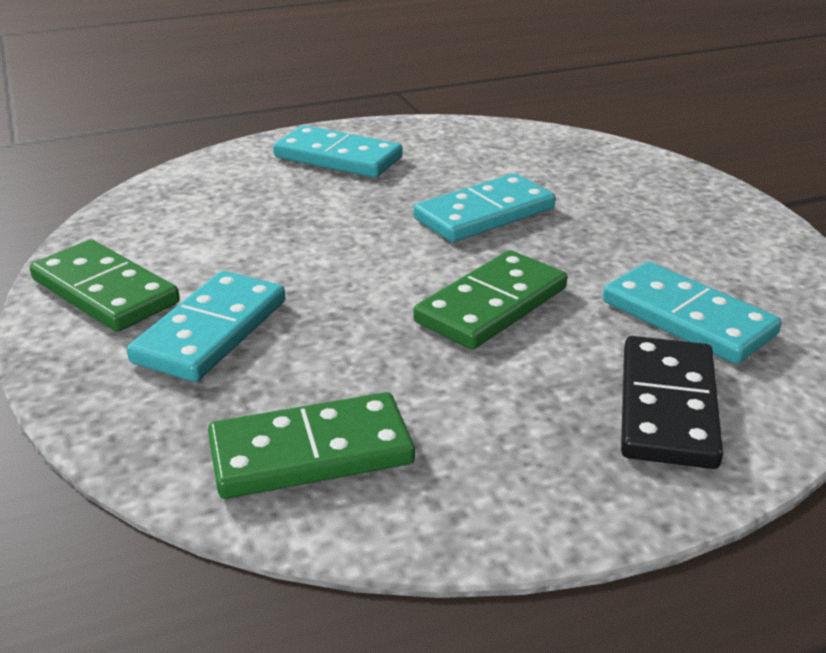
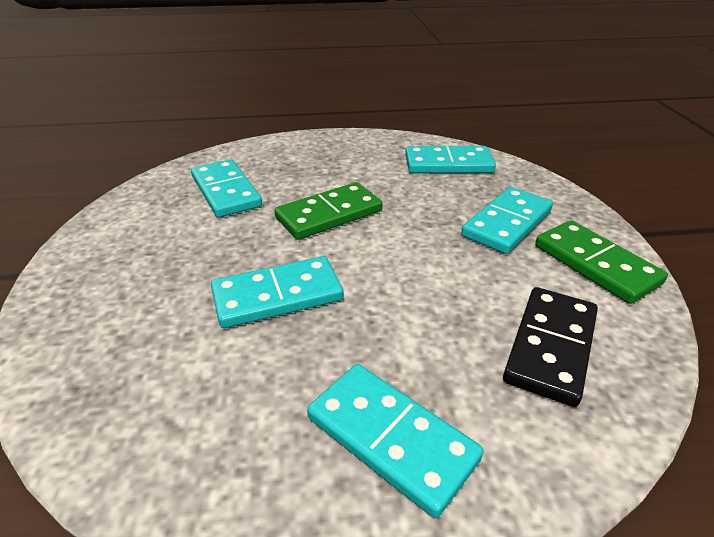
camera: 165 degrees left, 5 degrees up
(311, 452) = (448, 164): green domino -> turquoise domino
(668, 407) = (284, 159): black domino -> black domino (550, 346)

